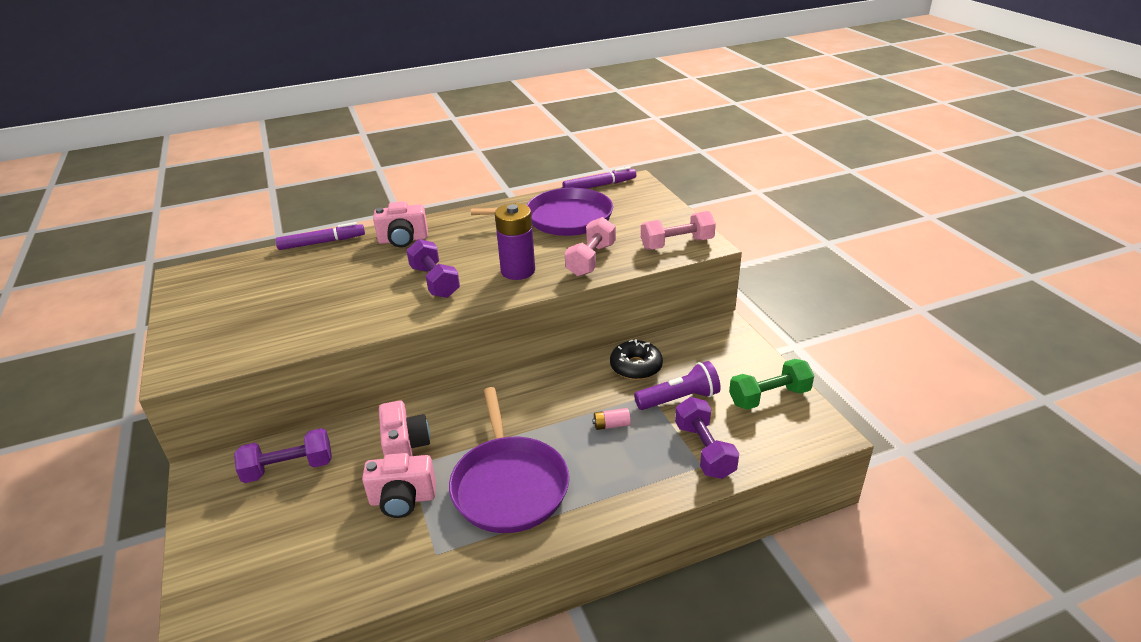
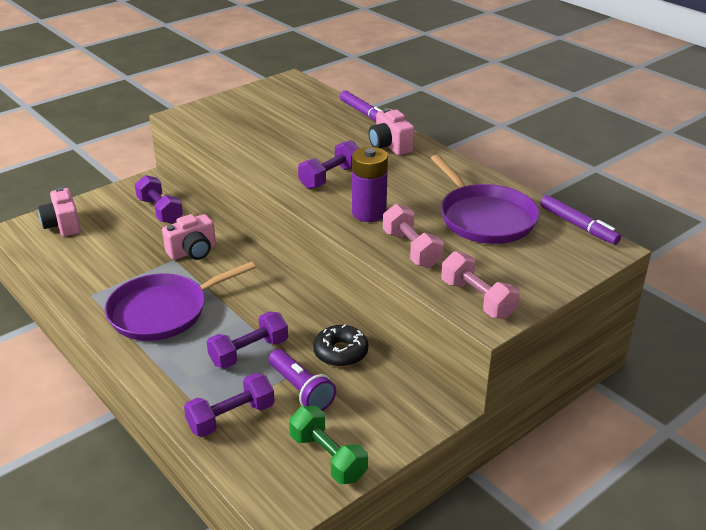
camera: 70 degrees right, 0 degrees up
(402, 499) = (139, 266): pink camera -> pink camera (63, 225)
(591, 260) = (411, 249): pink dumbbell -> pink dumbbell turned 60 degrees clockwise
(611, 425) = (249, 352): pink battery -> purple dumbbell

